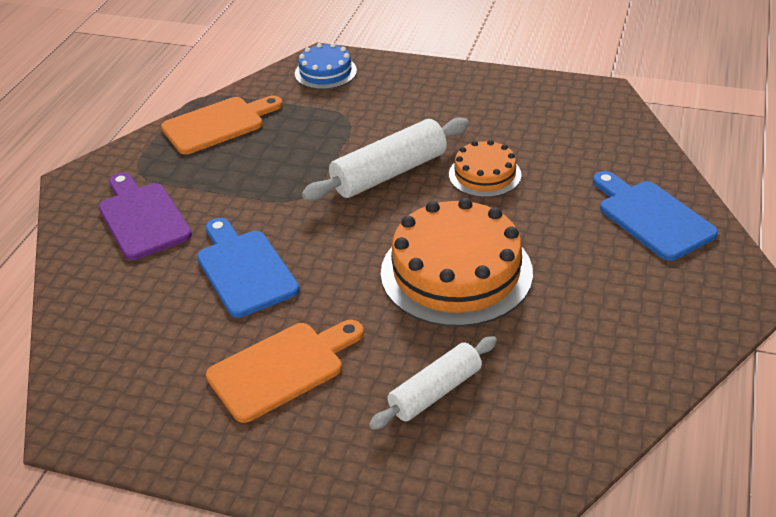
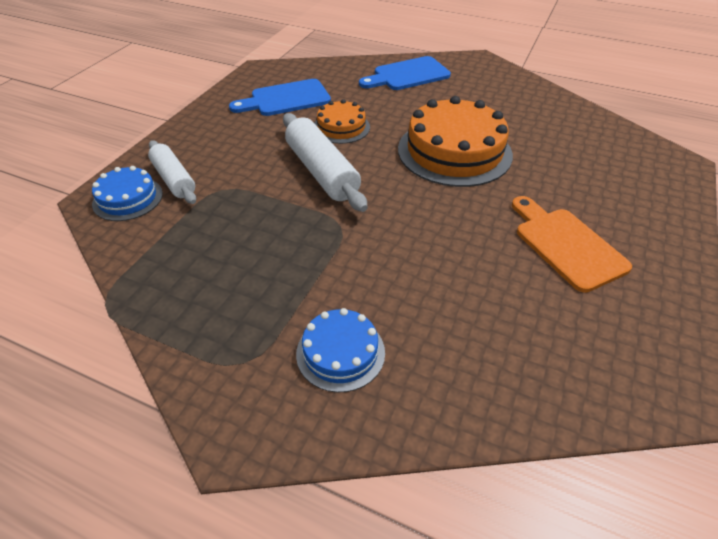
camera: 85 degrees left, 5 degrees up
(142, 218) = (340, 352): purple cutting board -> blue cake
(218, 124) = (179, 285): orange cutting board -> none
(244, 269) = (441, 266): blue cutting board -> blue cutting board (286, 99)
(435, 391) = (576, 172): white rolling pin -> white rolling pin (174, 179)

